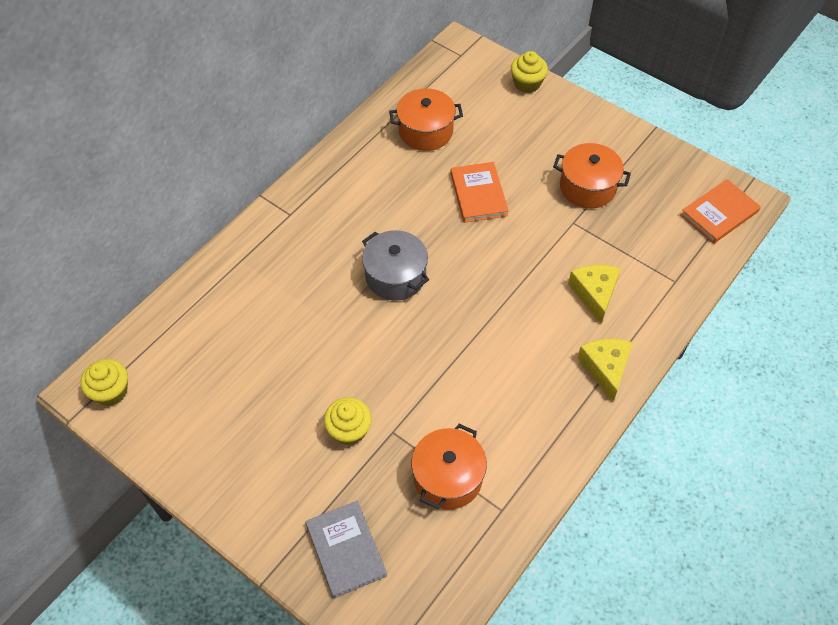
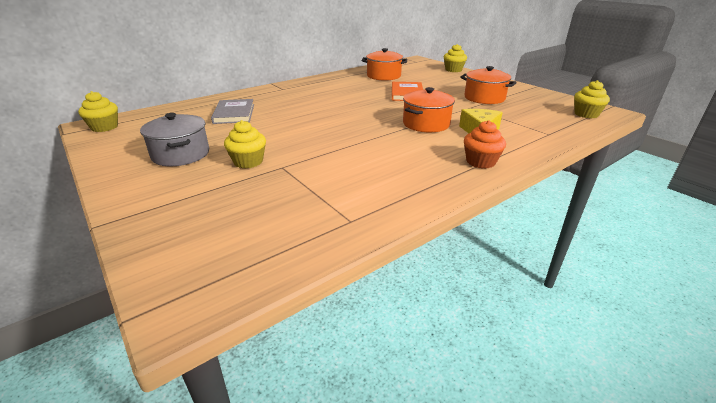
camera: 15 degrees right, 25 degrees down
(345, 550) = (186, 220): grey book -> grey book (234, 114)
(395, 276) = (333, 111): grey pot -> grey pot (181, 154)
(448, 477) = (311, 195): orange pot -> orange pot (426, 124)
(605, 368) = (480, 162): yellow cheese -> orange cupcake
(719, 213) = (586, 114): orange book -> yellow cupcake

